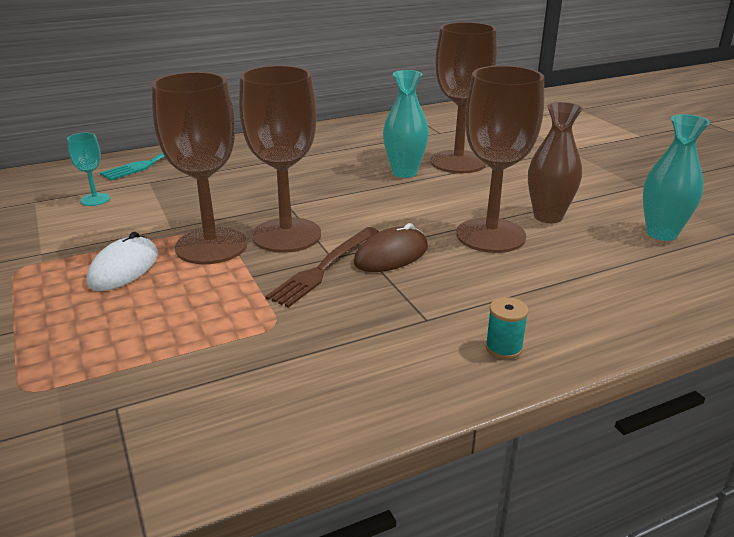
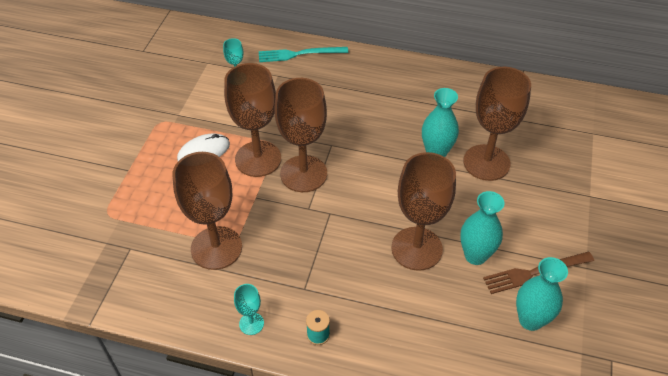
camera: 40 degrees right, 20 degrees up
(259, 340) = (216, 248): none -> brown goblet
(324, 267) = (296, 214): brown fork -> brown fork (535, 272)
(391, 255) = (340, 228): brown mouse -> none
(410, 384) = (251, 323): none -> turquoise goblet
(548, 217) = (475, 255): brown vase -> turquoise vase

